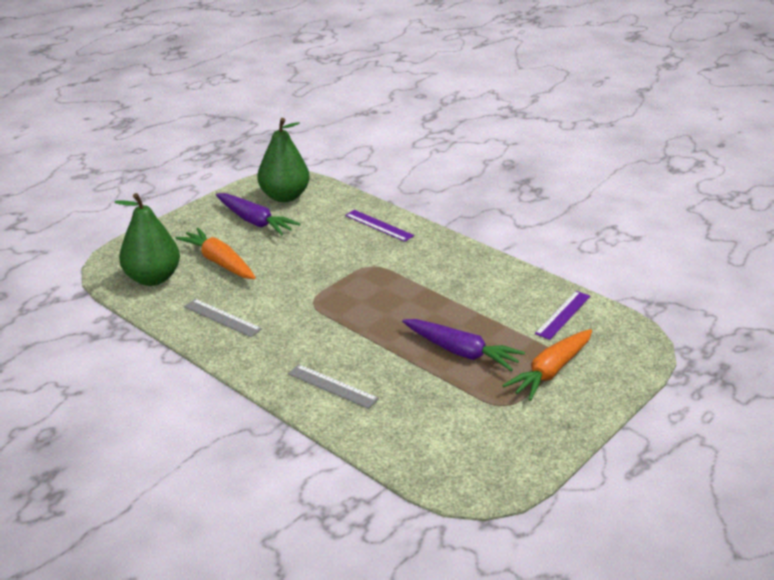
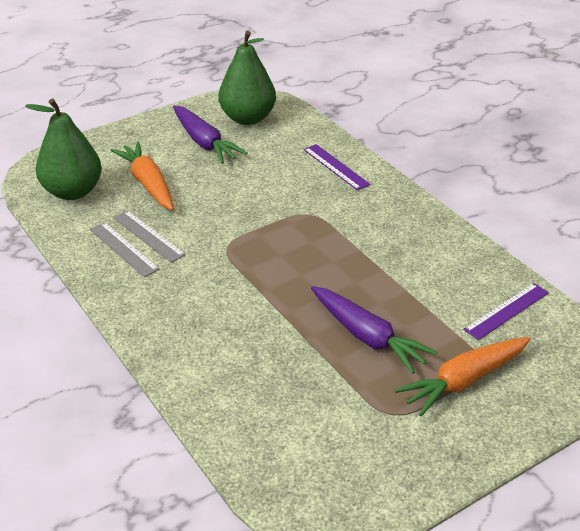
camera: 15 degrees right, 5 degrees up
(332, 386) = (206, 352): grey ruler -> grey ruler (148, 236)

